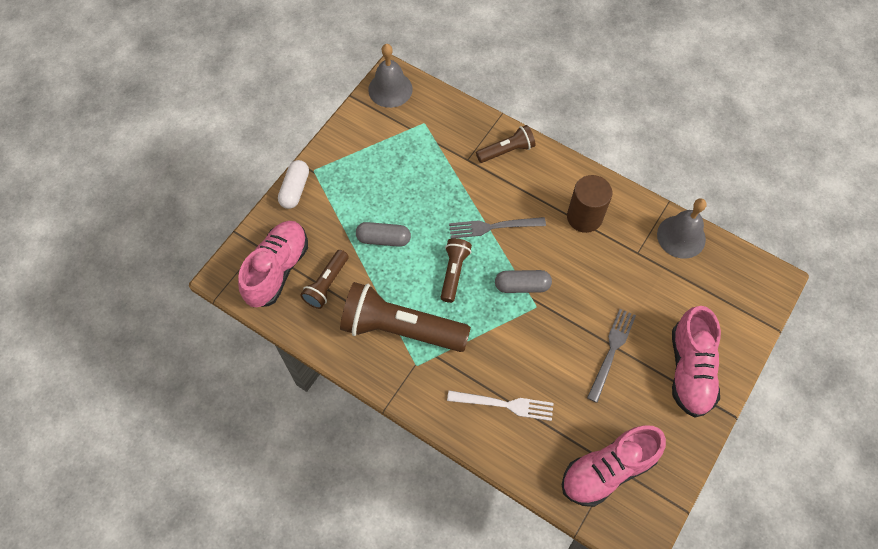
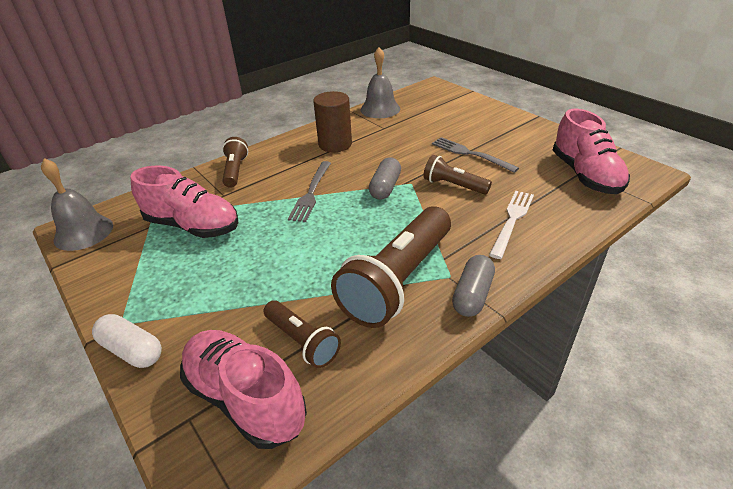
camera: 70 degrees left, 25 degrees down
(383, 239) = (272, 273): grey capsule -> grey capsule (472, 295)
(453, 272) = (347, 227): brown flashlight -> brown flashlight (453, 186)
(690, 370) = (496, 125): pink shoe -> pink shoe (193, 226)

